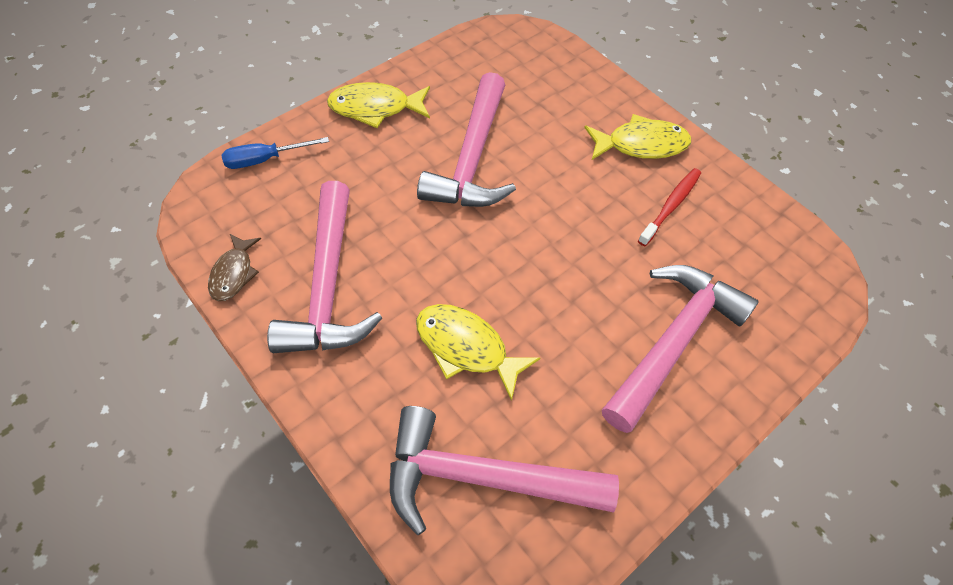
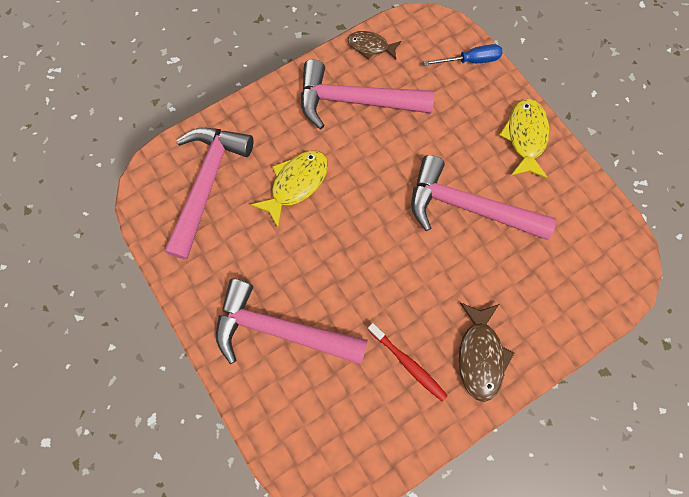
camera: 100 degrees right, 15 degrees up
(265, 159) = (470, 61): blue screwdriver -> blue screwdriver turned 90 degrees clockwise
(641, 145) = (480, 355): yellow fish -> brown fish
(673, 341) = (281, 329): pink hammer -> pink hammer turned 150 degrees clockwise

